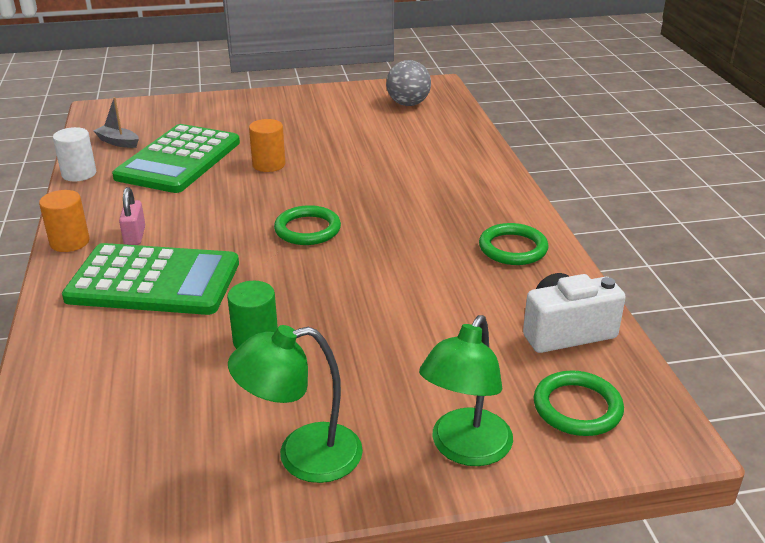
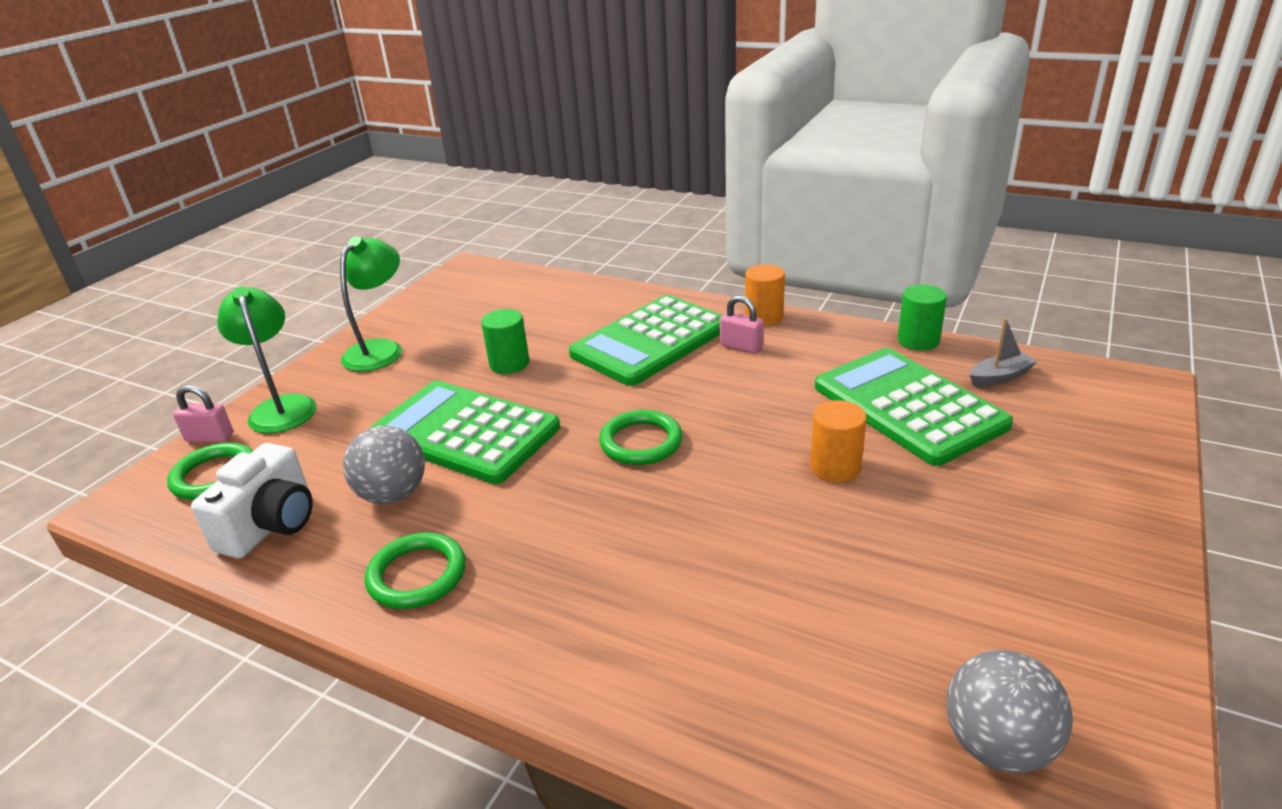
camera: 130 degrees right, 0 degrees up
(79, 174) = (918, 341): white cylinder -> green cylinder
(375, 307) = (465, 432): none -> green calculator
(473, 298) = (393, 494): none -> grey ball
(554, 461) = (210, 437): none -> pink padlock

